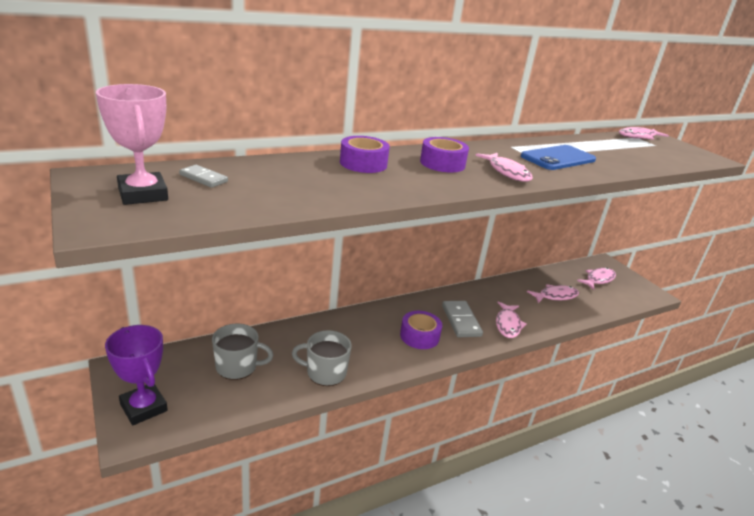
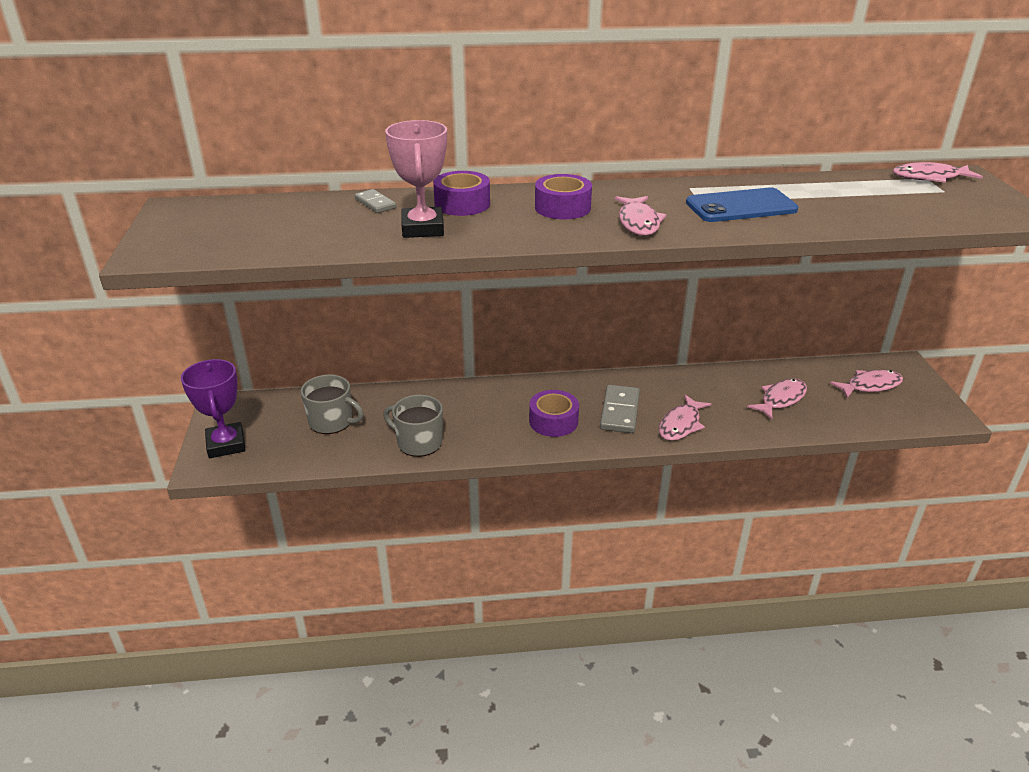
camera: 25 degrees right, 5 degrees up
(143, 194) = (206, 227): pink trophy -> pink trophy (422, 228)
(203, 178) = (275, 214): grey domino -> grey domino (375, 203)
(555, 296) = (781, 399): pink fish -> pink fish turned 45 degrees counterclockwise

